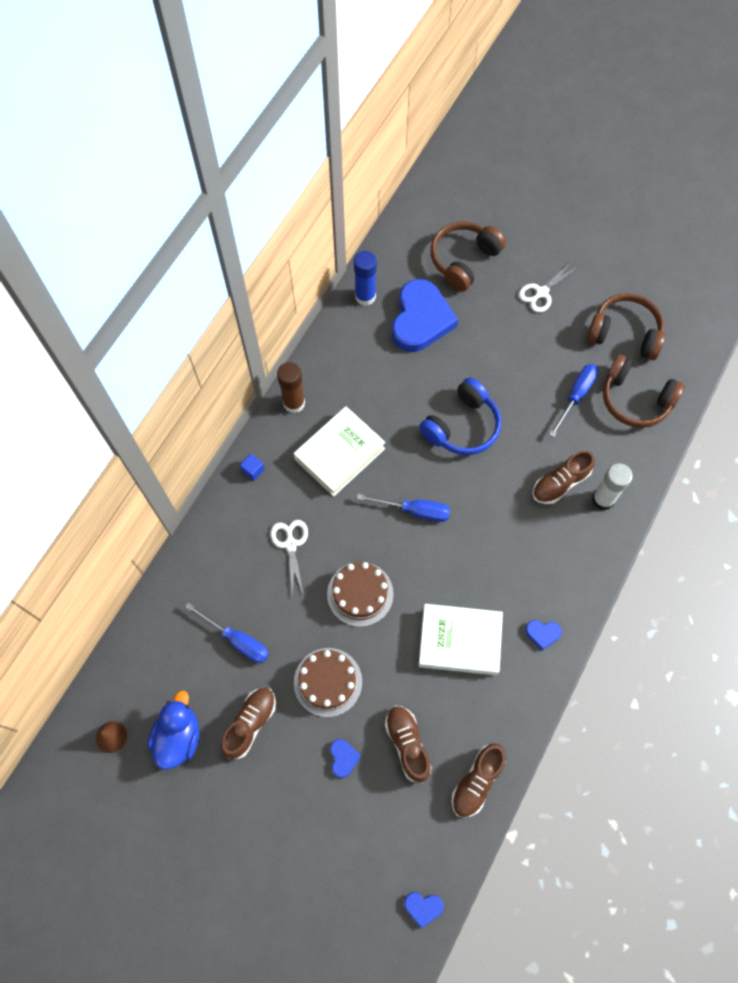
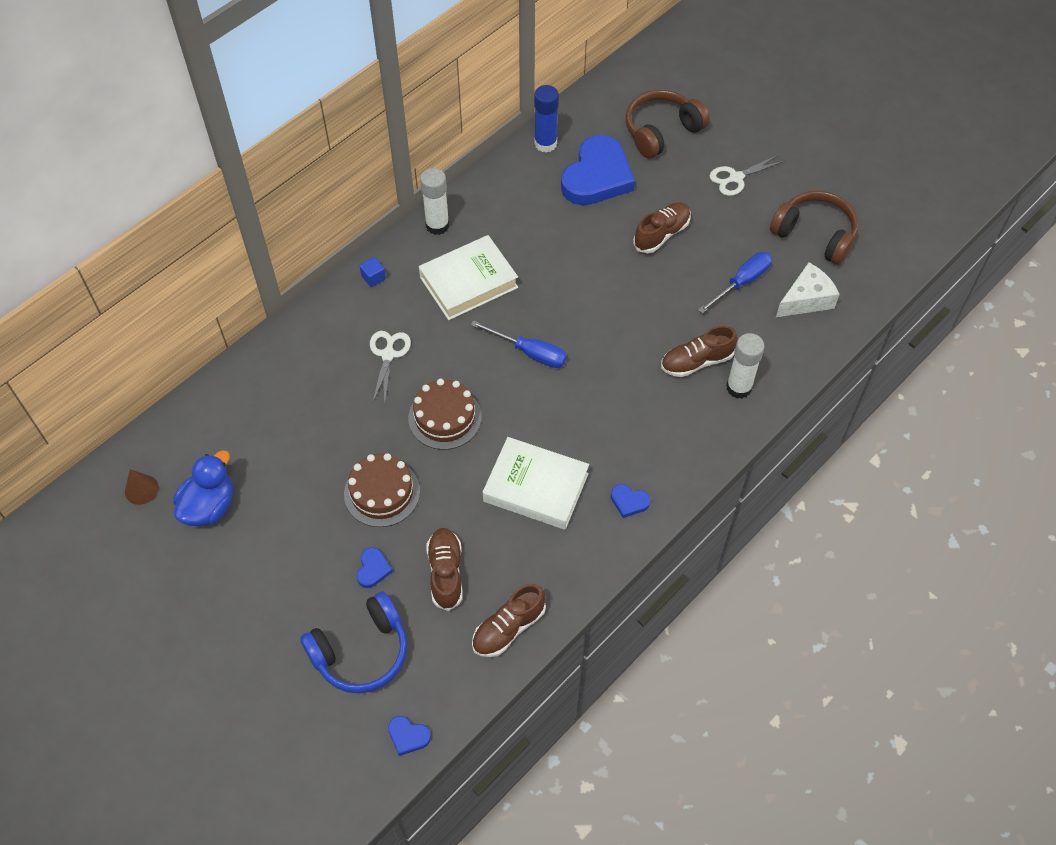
camera: 15 degrees right, 10 degrees down
(237, 640) = (301, 431): blue screwdriver -> none
(250, 723) = (287, 512): brown shoe -> brown shoe (661, 234)
(294, 403) = (437, 225): brown glue stick -> white glue stick
(462, 426) = (608, 285): blue headphones -> blue headphones (361, 652)
(635, 399) = (806, 300): brown headphones -> white cheese

